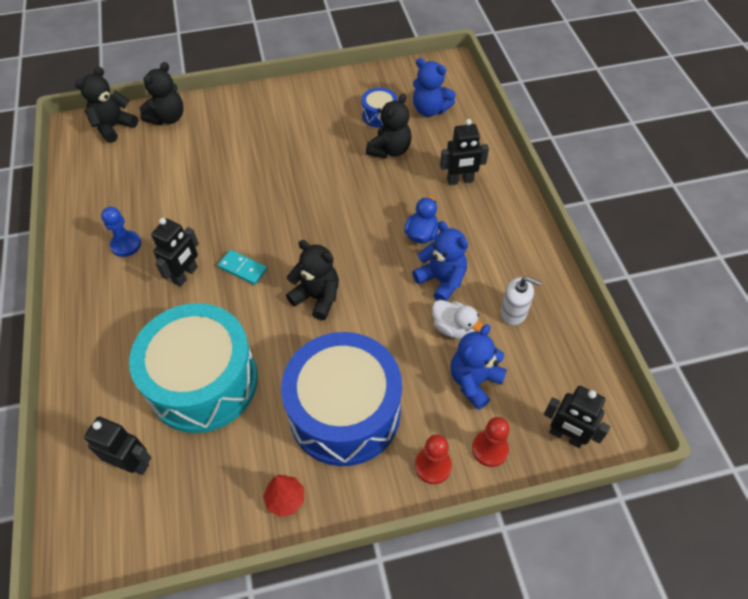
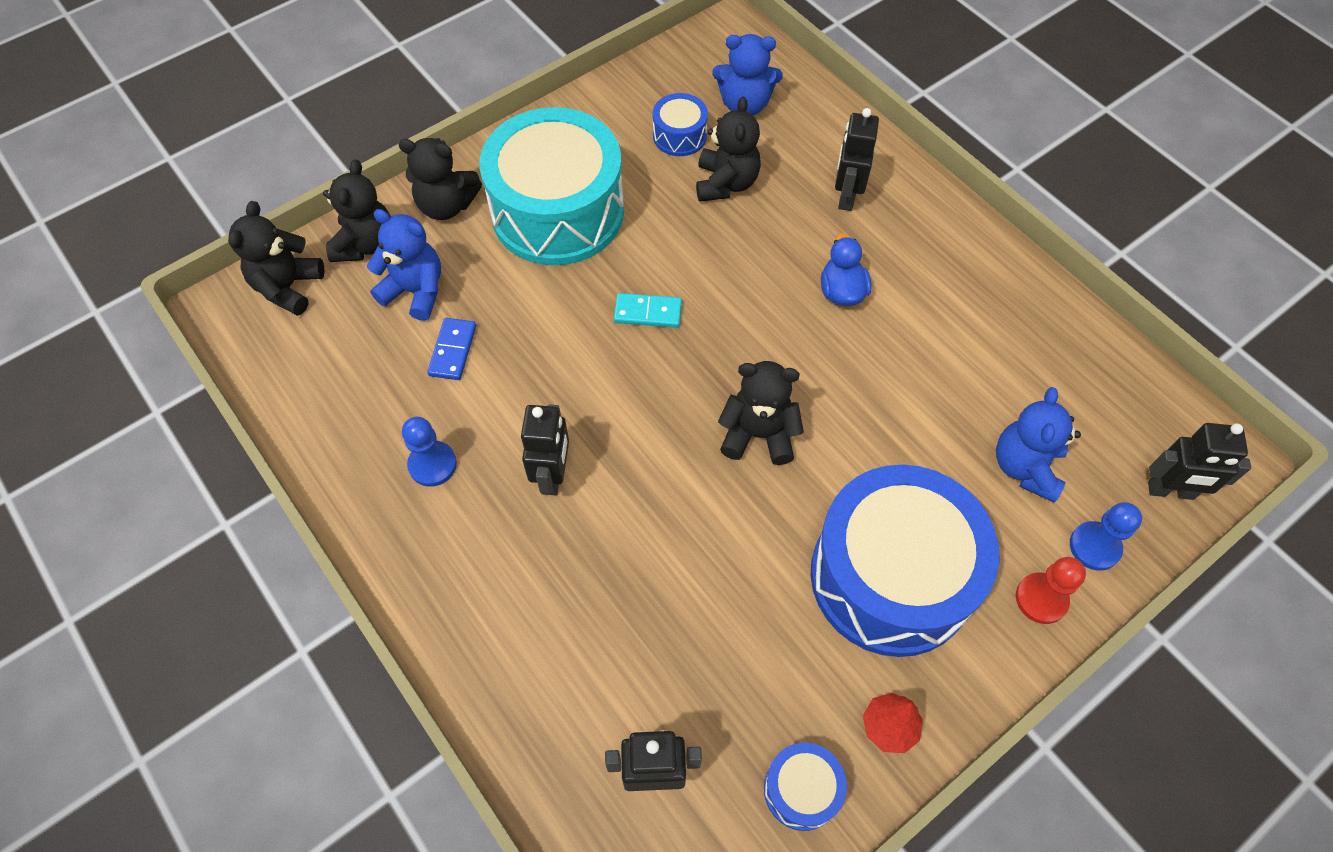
camera: 25 degrees left, 5 degrees up
(176, 189) = (452, 350): none -> blue domino
(203, 381) = (678, 617): turquoise drum -> turquoise drum (558, 211)
(209, 512) = (801, 790): none -> blue drum
(223, 111) = (446, 205): none -> black teddy bear
(243, 268) = (629, 433): turquoise domino -> turquoise domino (648, 312)
(441, 280) = (905, 346): blue teddy bear -> blue teddy bear (415, 291)
(453, 328) = (958, 405): white duck -> none
(460, 180) = (846, 196): black robot -> black robot turned 135 degrees clockwise
(490, 449) = (1094, 547): red pawn -> blue pawn
(513, 312) = (1019, 355): white soap dispenser -> none

